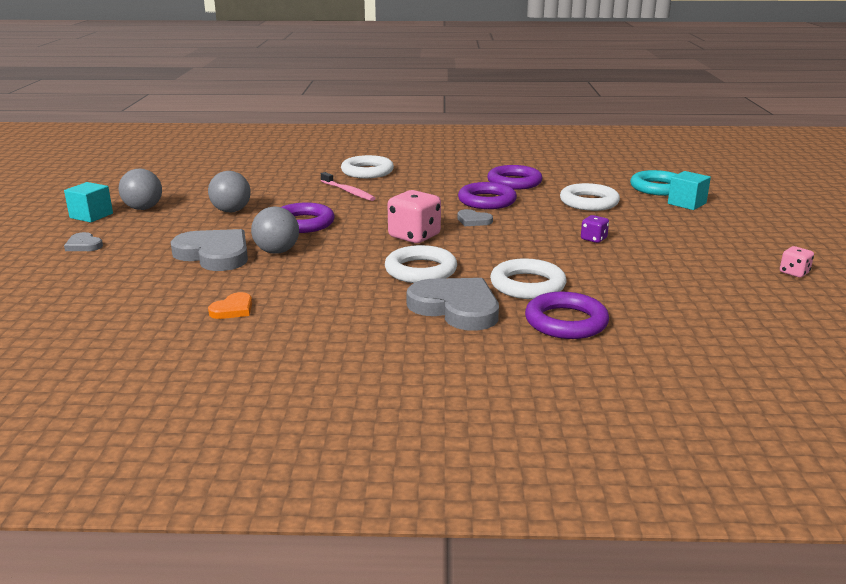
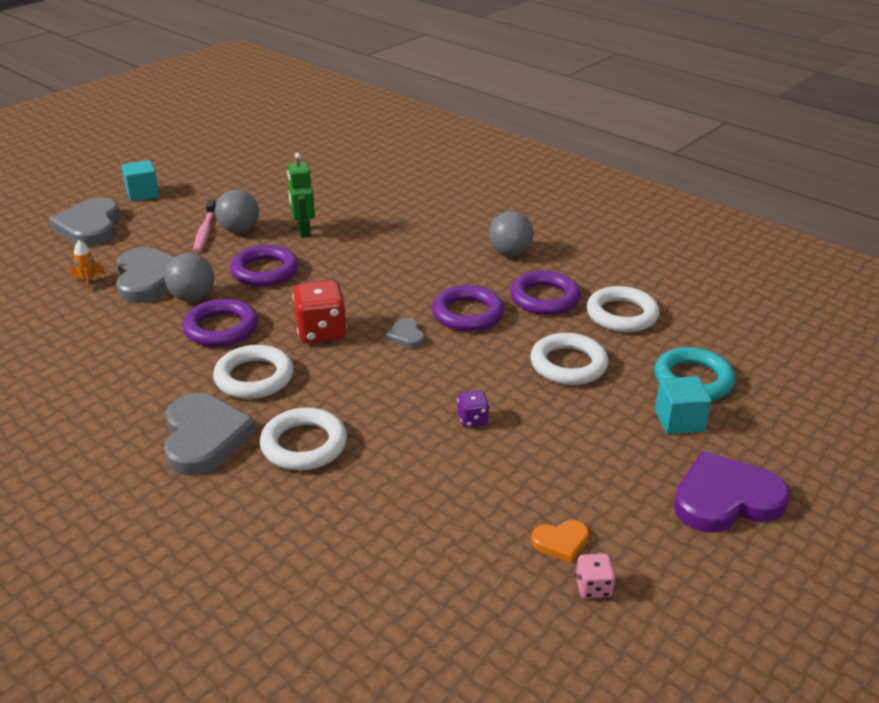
camera: 40 degrees right, 10 degrees up
(84, 245) = (90, 227): grey heart -> grey heart, size x2.09
(143, 208) = (186, 199): grey ball -> grey ball (510, 253)
(159, 271) = (88, 281): none -> orange rocket
(233, 309) = (67, 348): orange heart -> orange heart (561, 542)
(285, 198) = (303, 231): none -> green robot
(348, 192) = (366, 244): pink toothbrush -> pink toothbrush (205, 231)
(367, 171) = (429, 222): white ring -> white ring (621, 314)
(414, 236) = (321, 331): pink dice -> red dice
(566, 322) = (254, 507): purple ring -> purple ring (221, 328)
(768, 221) = (725, 499): none -> purple heart

